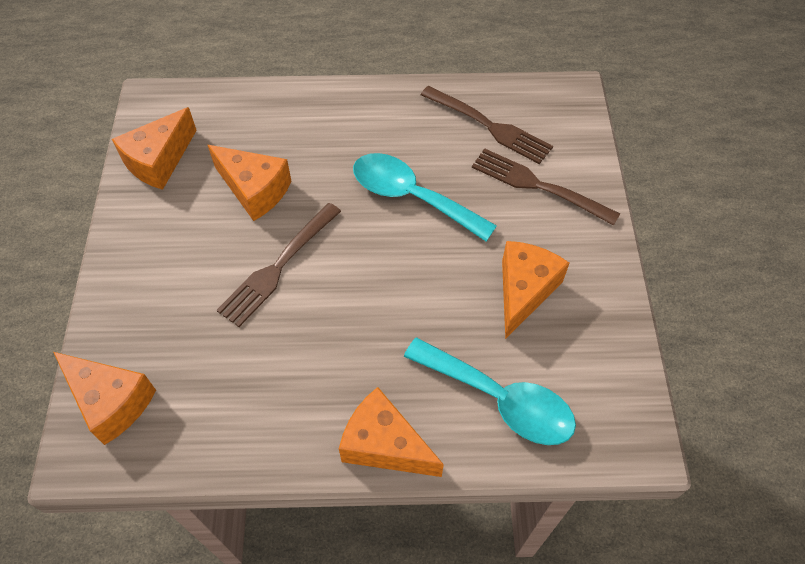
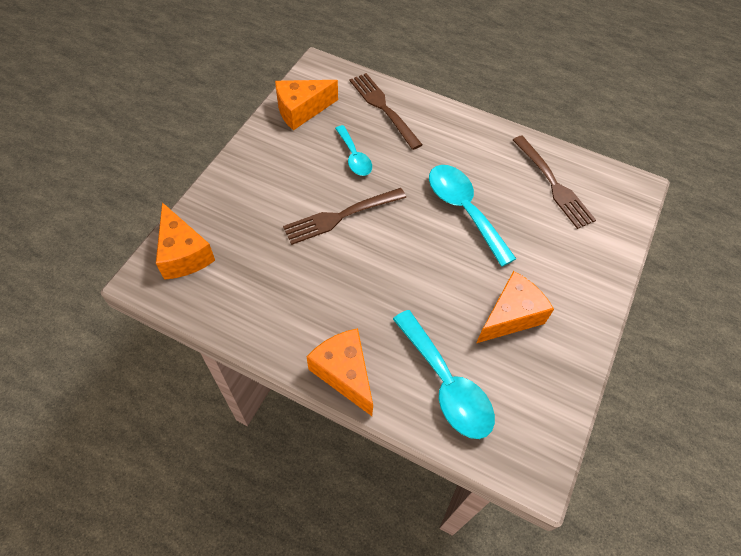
camera: 25 degrees right, 0 degrees up
(255, 190) = (354, 157): orange cheese -> turquoise spoon
(538, 186) = (567, 244): brown fork -> brown fork (383, 108)

